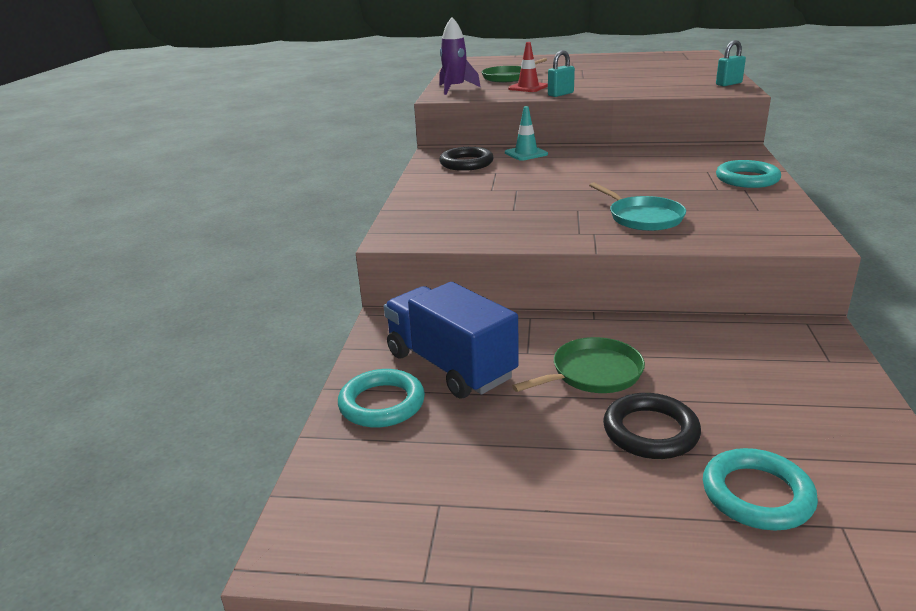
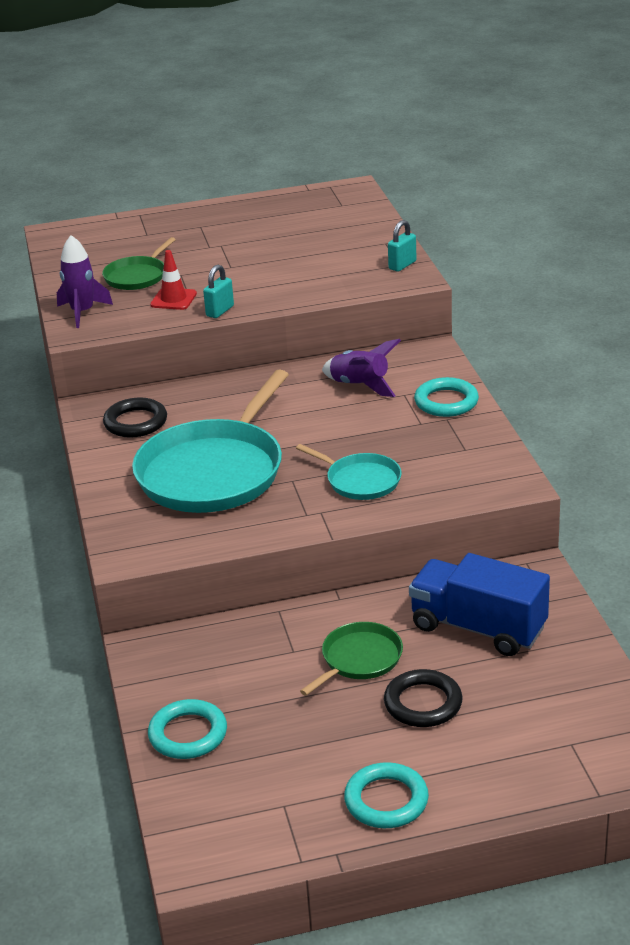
camera: 20 degrees left, 5 degrees up
(450, 366) = (229, 681): blue truck -> blue truck (478, 628)
(511, 196) = (214, 471): none -> turquoise pan
(526, 153) = (197, 393): turquoise traffic cone -> none
(668, 162) = (360, 386): none -> purple rocket
(757, 495) = (511, 735): turquoise ring -> turquoise ring (386, 800)

